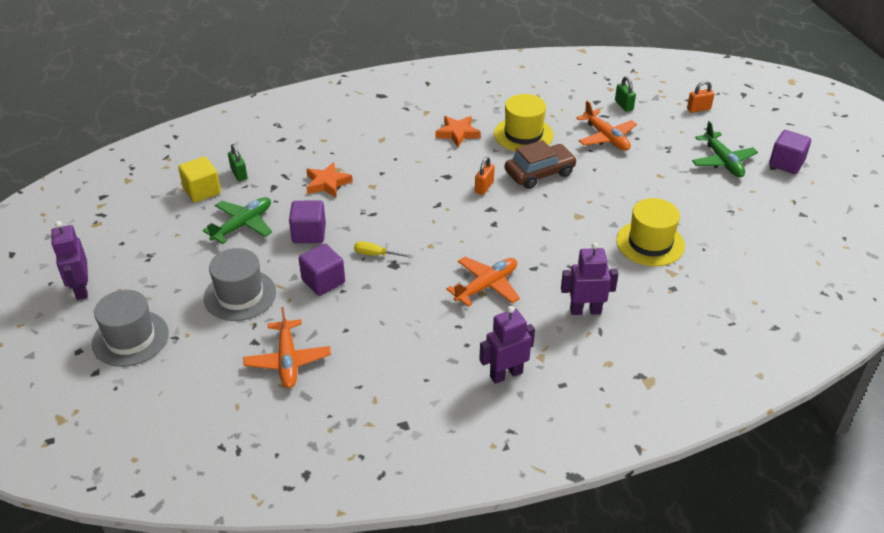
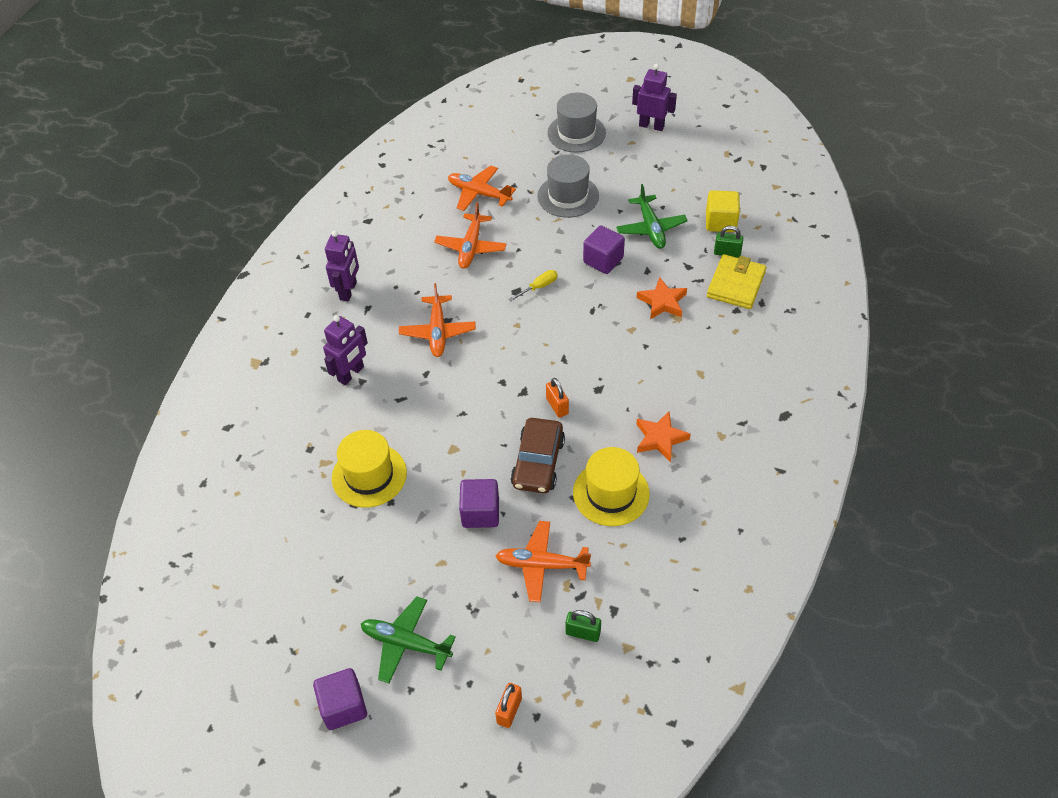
camera: 130 degrees right, 10 degrees up
(273, 157) = (735, 284): none -> yellow wallet
(323, 281) = (538, 244): purple cube -> purple cube (480, 513)
(369, 323) = (471, 247): none -> orange plane

